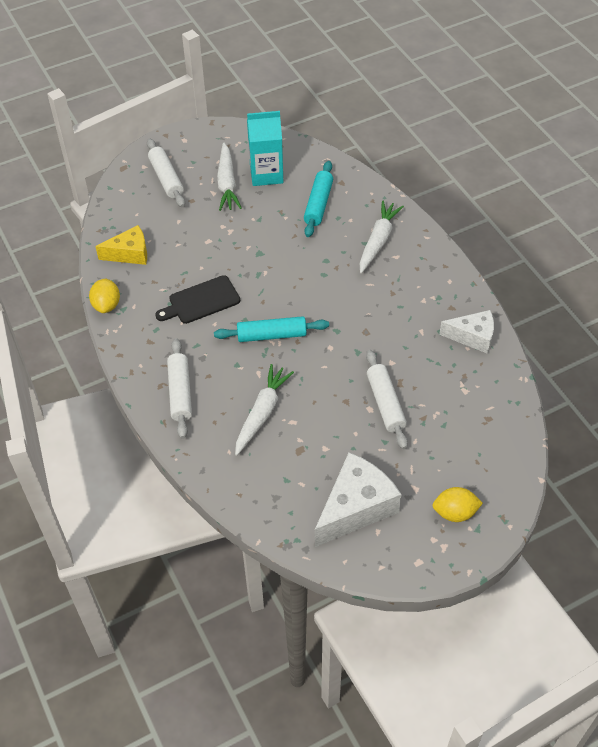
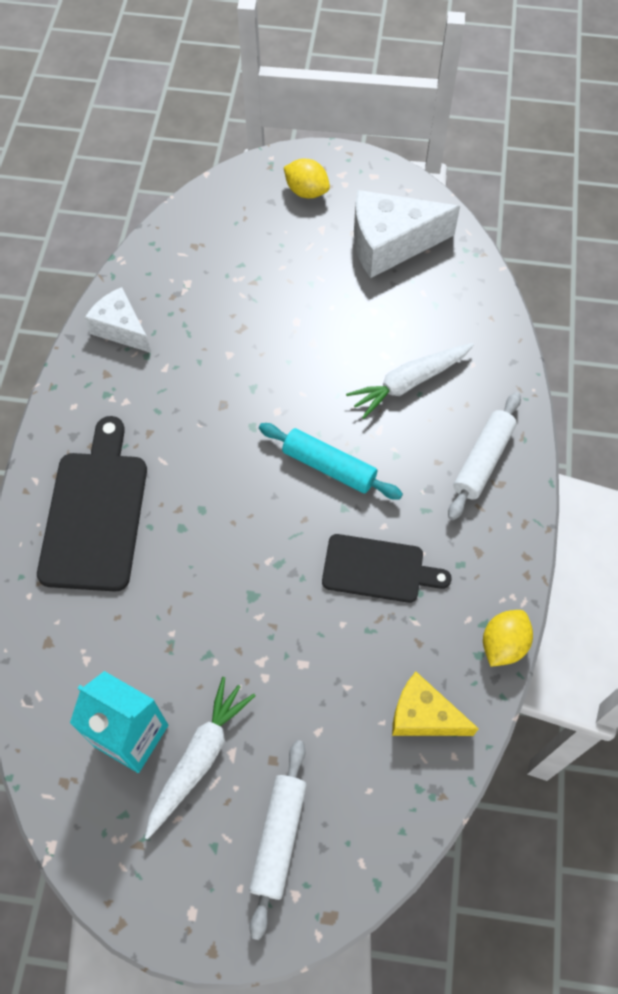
camera: 145 degrees left, 10 degrees up
(318, 204) = (111, 625): turquoise rolling pin -> none
(378, 241) = (95, 513): white carrot -> black cutting board
(385, 403) = (276, 317): white rolling pin -> none

